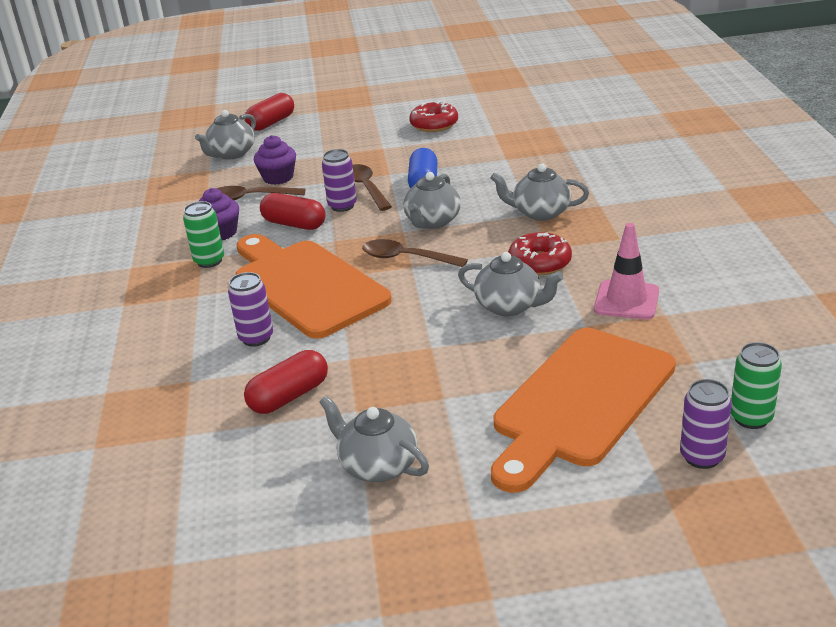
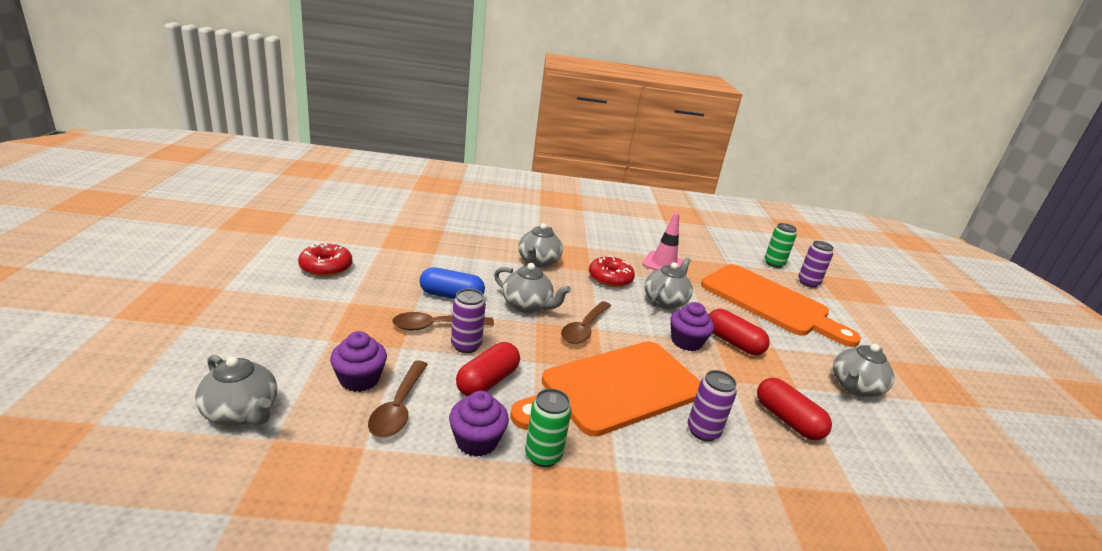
camera: 90 degrees left, 5 degrees down
(271, 123) = (174, 365): red capsule -> red capsule (733, 342)
(417, 325) = (686, 342): none -> purple cupcake

